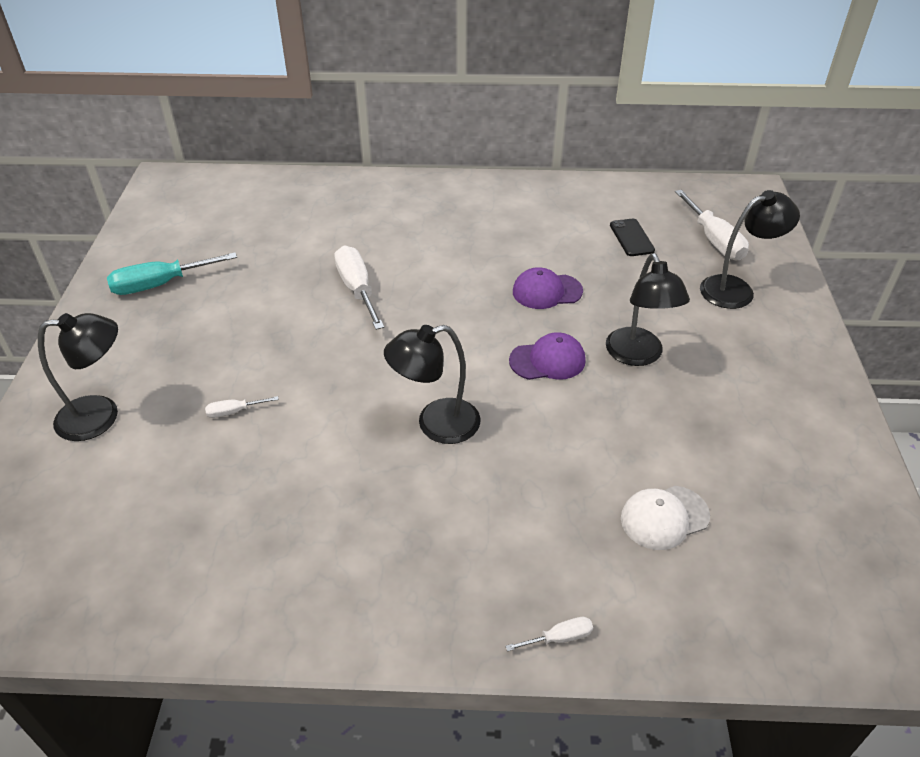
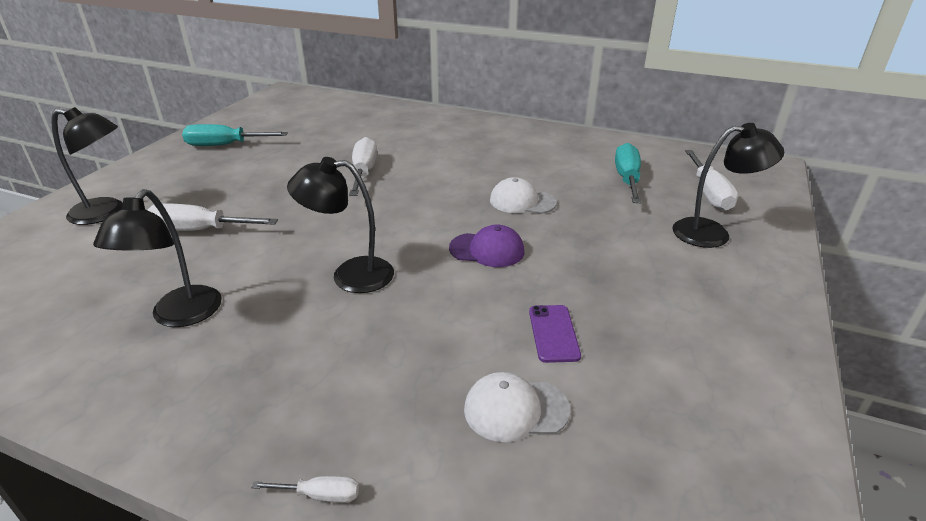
camera: 20 degrees right, 10 degrees down
(234, 412) = (199, 230): white screwdriver -> white screwdriver, size x2.05
(547, 291) = (522, 201): purple cap -> white cap
(631, 238) = (627, 179): black phone -> turquoise screwdriver
(638, 356) = (577, 264): black lamp -> black lamp (180, 316)
(655, 436) = (553, 333): none -> purple phone

